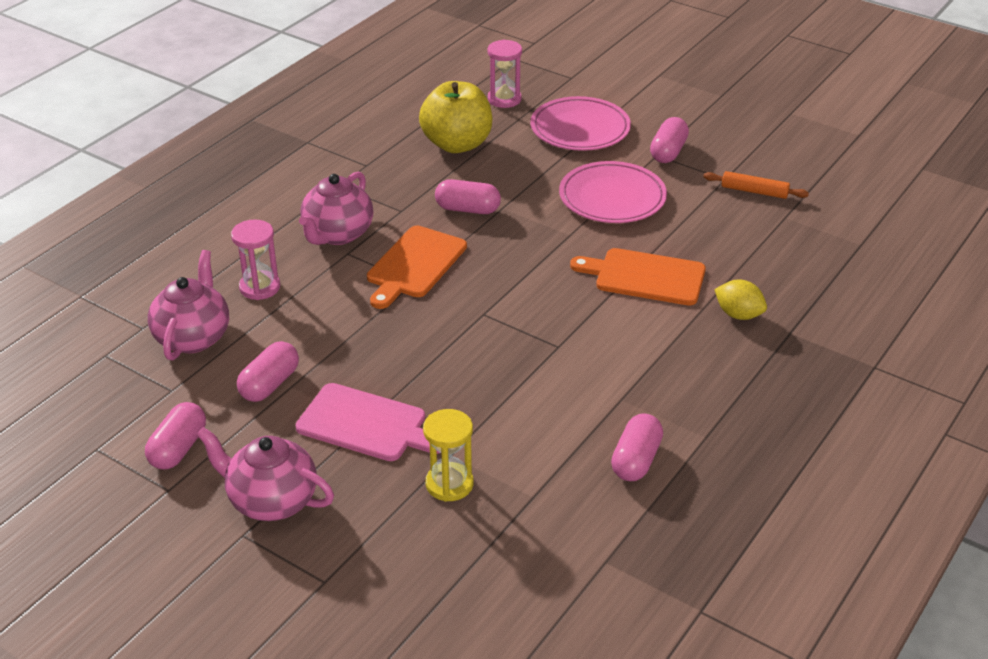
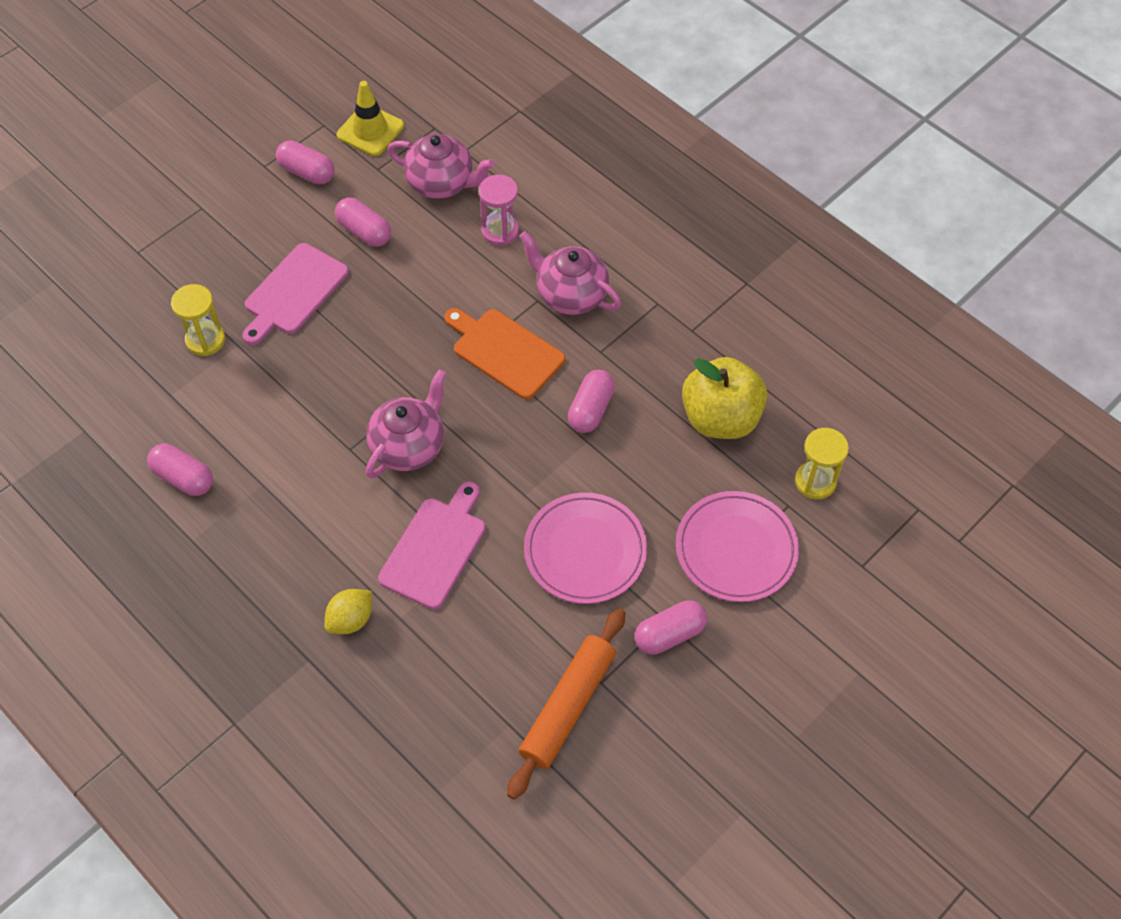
camera: 100 degrees right, 20 degrees up
(108, 406) = (370, 130): none -> yellow traffic cone
(271, 500) = (230, 226): pink teapot -> pink teapot (409, 446)
(504, 99) = (815, 481): pink hourglass -> yellow hourglass
(645, 276) = (435, 548): orange cutting board -> pink cutting board
(668, 152) = (669, 634): pink capsule -> pink capsule turned 60 degrees counterclockwise
(754, 191) = (568, 707): orange rolling pin -> orange rolling pin, size x1.74

